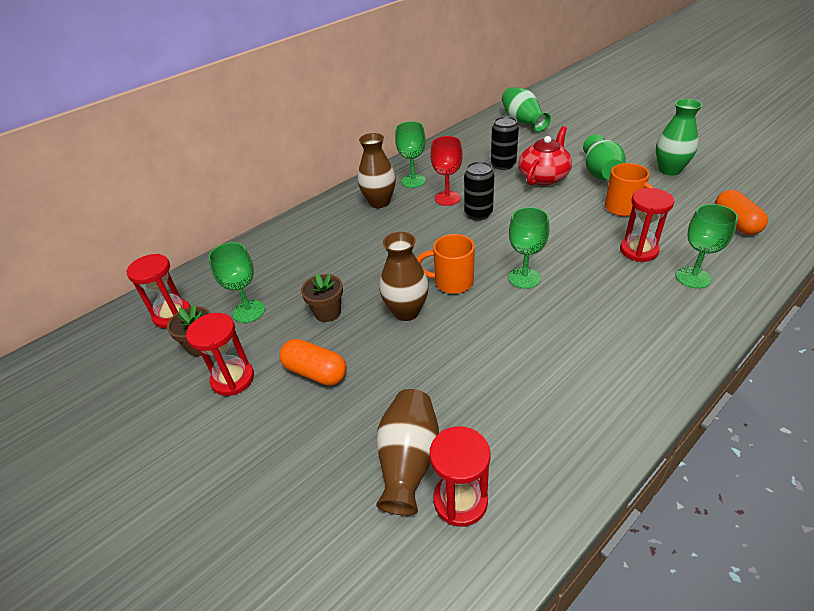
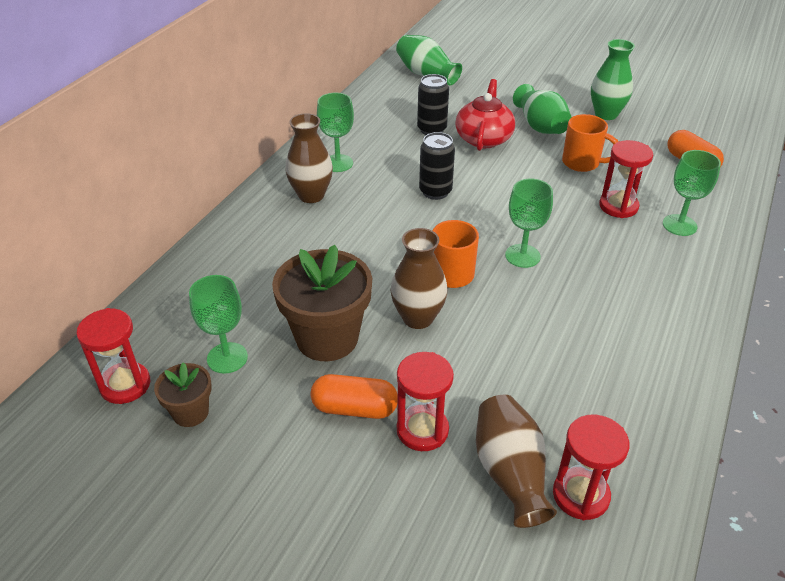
camera: 25 degrees left, 0 degrees up
(233, 379) = (258, 441): red hourglass -> red hourglass (422, 430)
(327, 312) = (327, 338): brown flower pot -> brown flower pot, size x1.91
(447, 198) = (390, 178): red goblet -> none

